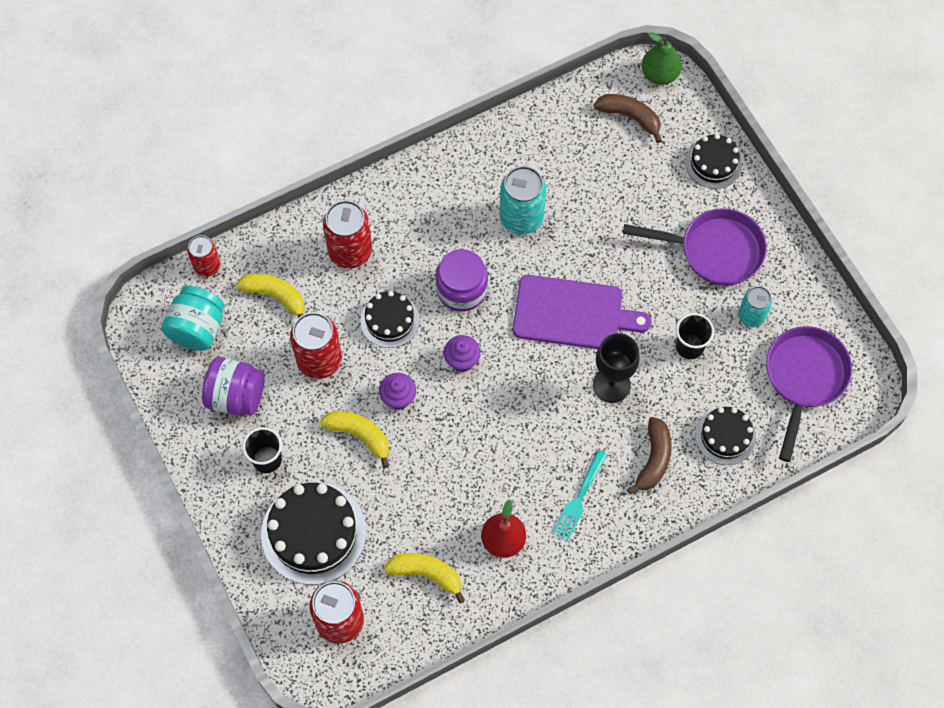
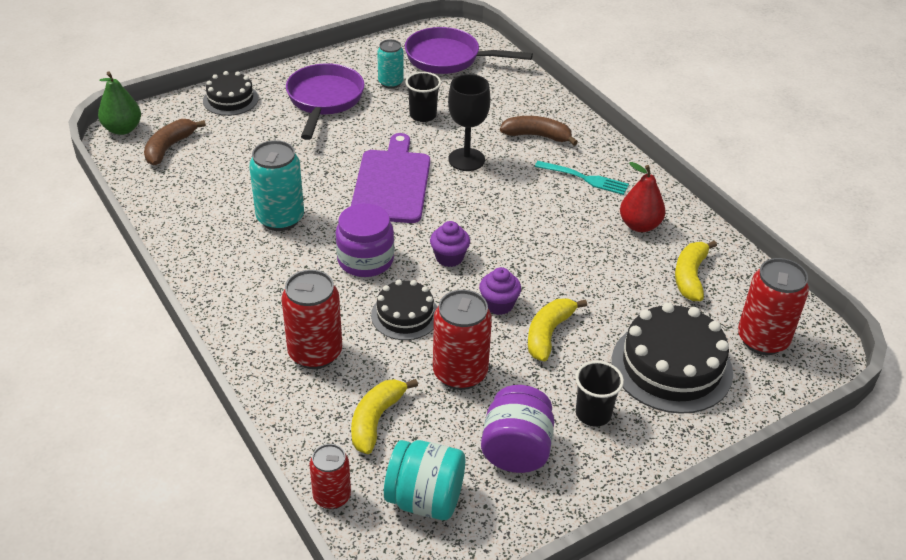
camera: 95 degrees left, 25 degrees down
(725, 436) = (507, 98): black cake -> none

